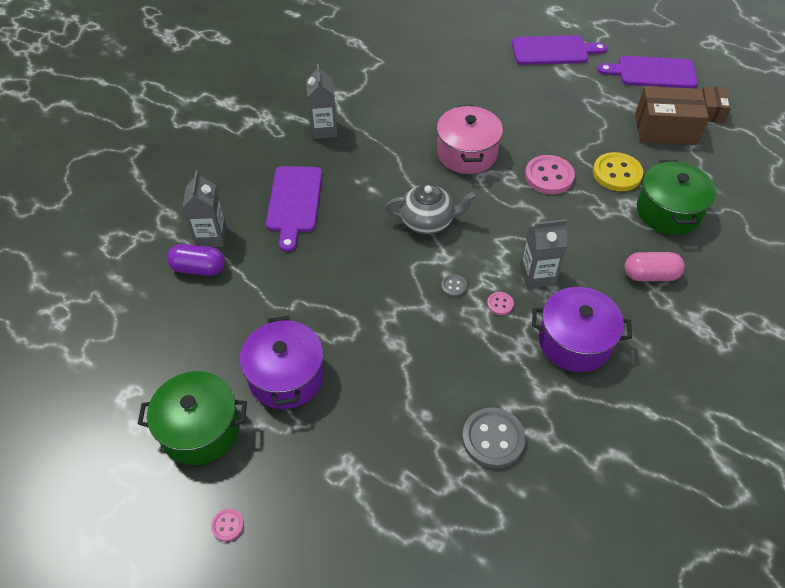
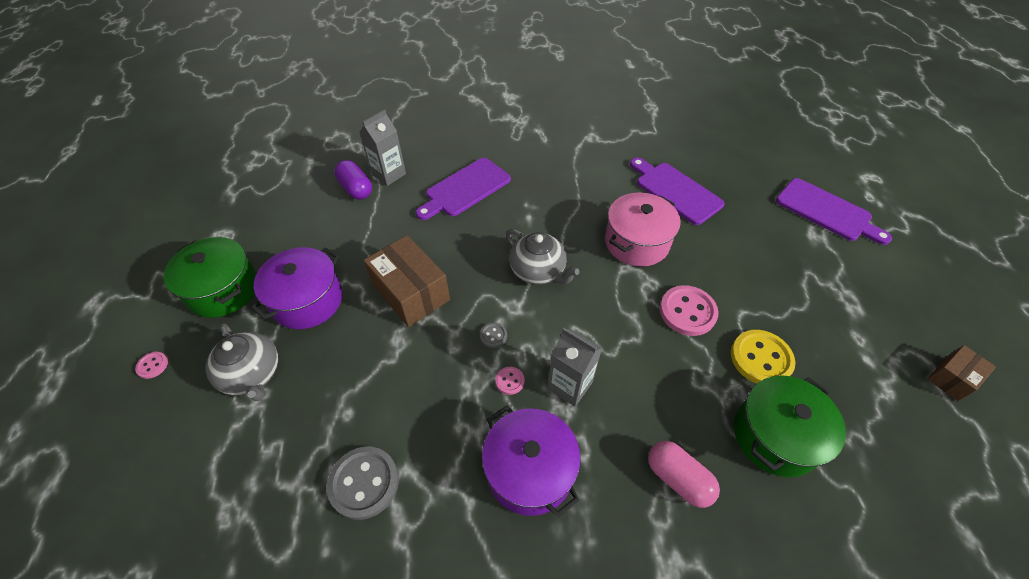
camera: 45 degrees right, 0 degrees up
(320, 456) = (252, 374): none -> grey teapot
(324, 130) = (549, 153): grey carton -> none
(652, 72) = (920, 295): purple cutting board -> purple cutting board (675, 191)
(665, 129) = (870, 357): brown box -> brown box (411, 292)

